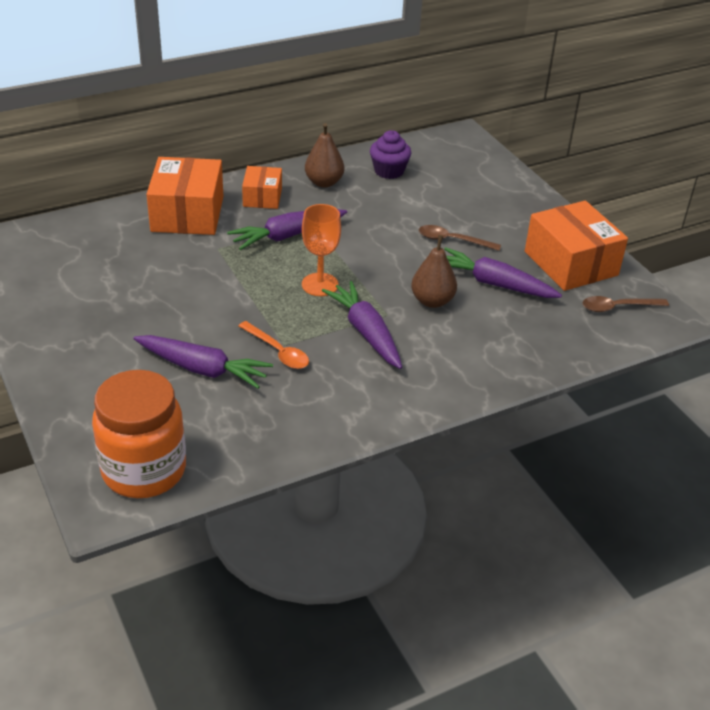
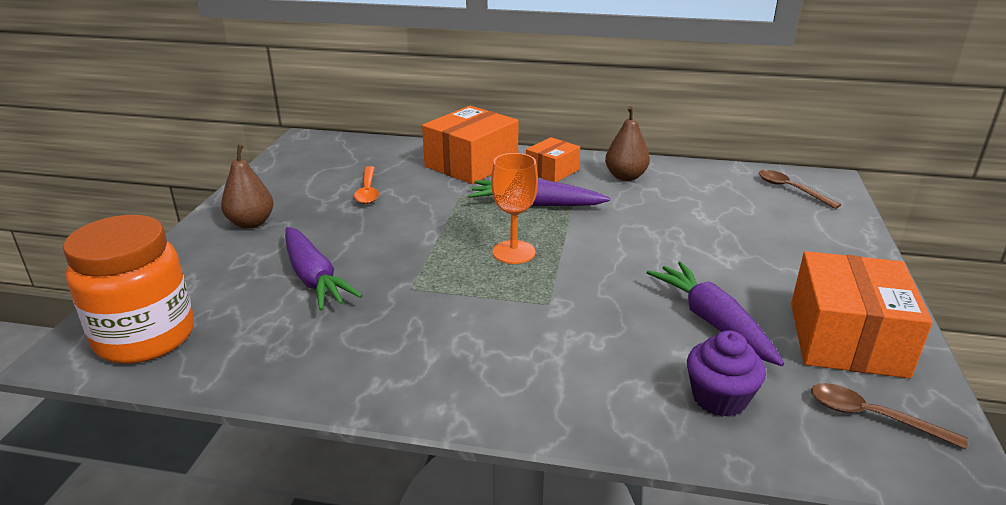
camera: 40 degrees right, 10 degrees down
(278, 351) = (397, 291): orange spoon -> orange spoon (367, 191)
(366, 332) = (504, 310): purple carrot -> none
(389, 171) = (705, 186): purple cupcake -> purple cupcake (719, 398)
(432, 301) = (615, 310): brown pear -> brown pear (251, 223)
(452, 240) = (708, 263): brown spoon -> brown spoon (791, 189)

